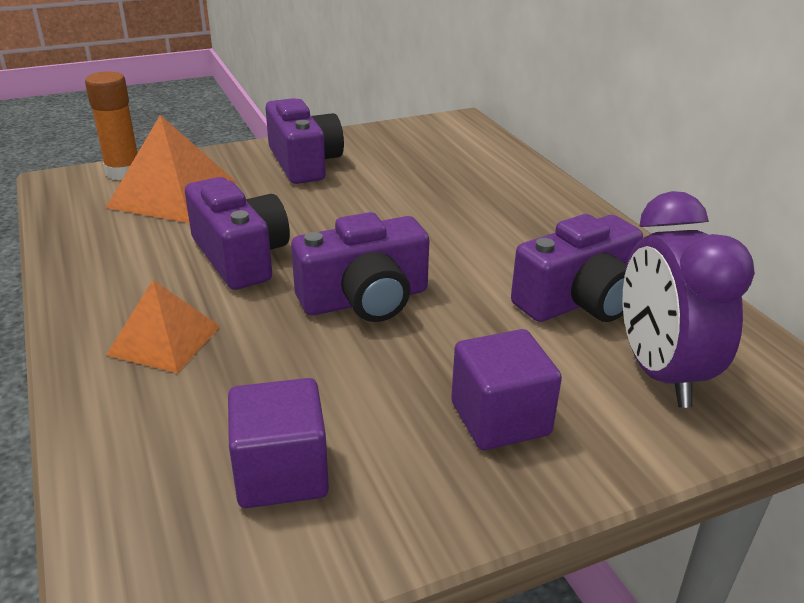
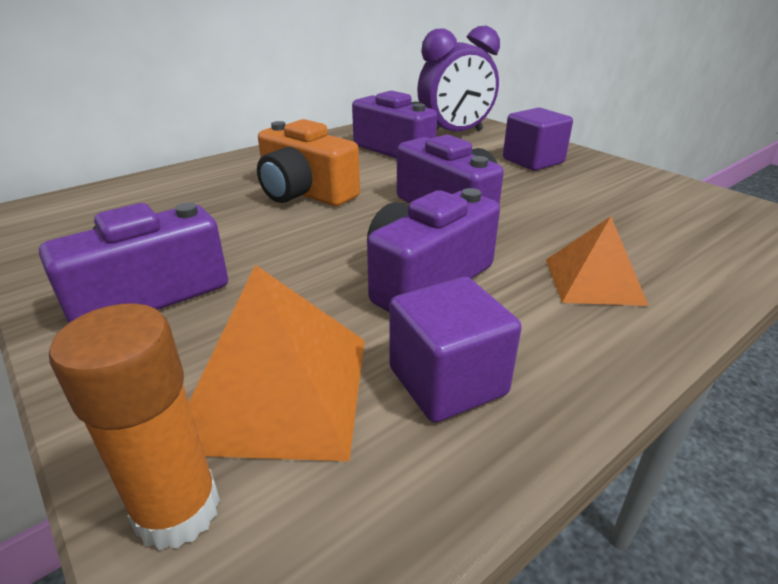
camera: 105 degrees left, 0 degrees up
(281, 473) = (650, 204): purple cube -> purple cube (447, 381)
(448, 224) = (305, 193): none -> orange camera

